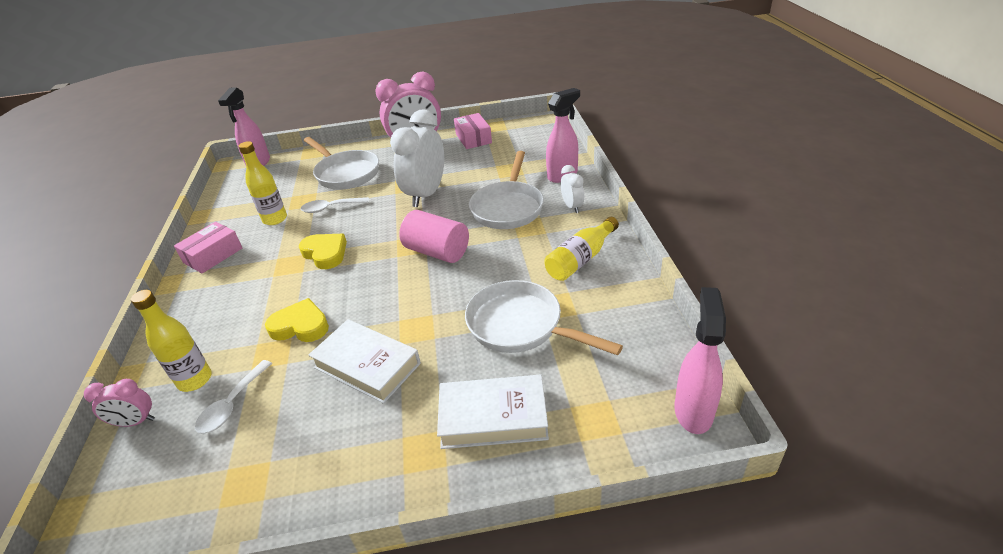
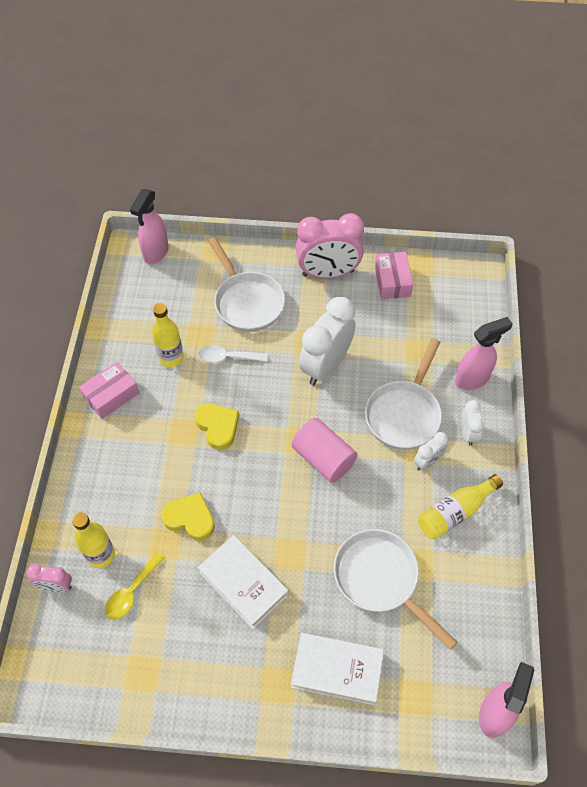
camera: 10 degrees right, 20 degrees up
(232, 404) = (132, 591): white spoon -> yellow spoon
(541, 232) = (427, 462): none -> white clock

